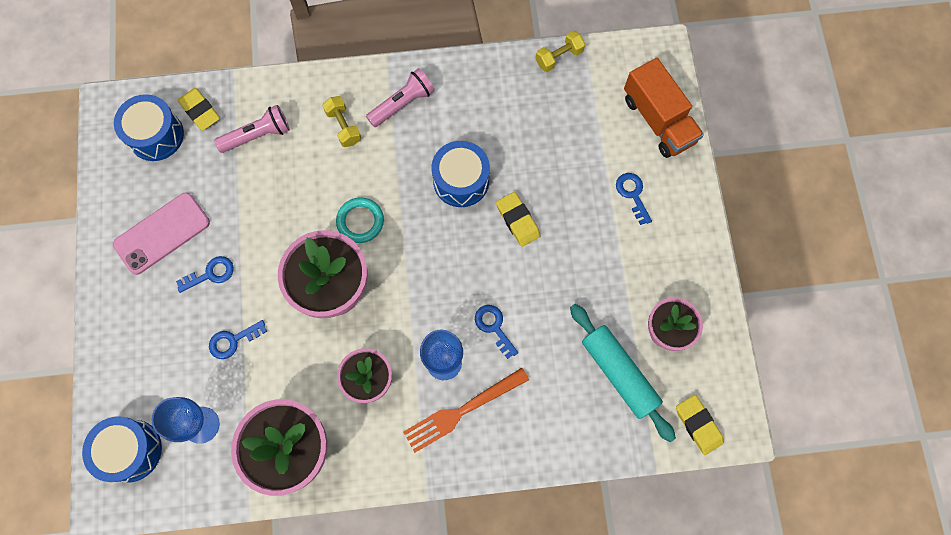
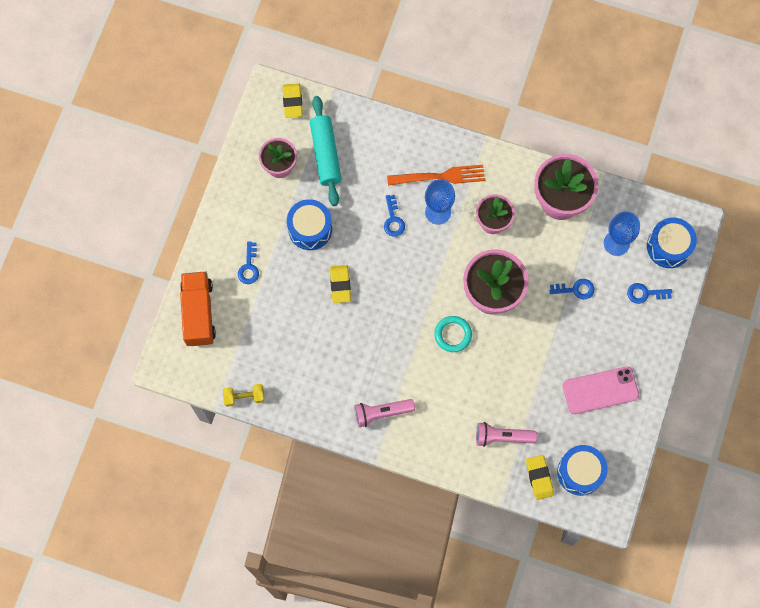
camera: 155 degrees left, 0 degrees up
(211, 274) = (575, 344): blue key -> blue key (645, 293)
(343, 126) = (434, 414): yellow dumbbell -> none
(461, 180) = (366, 332): blue drum -> blue drum (310, 229)

